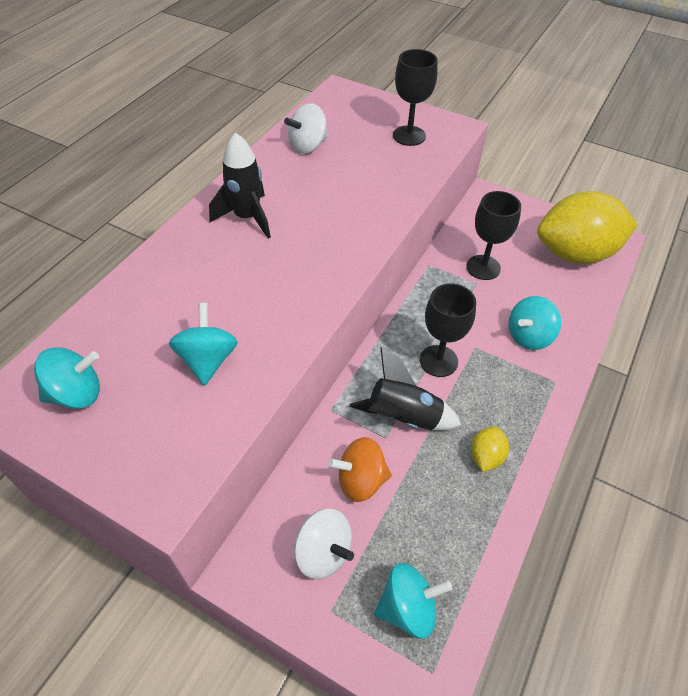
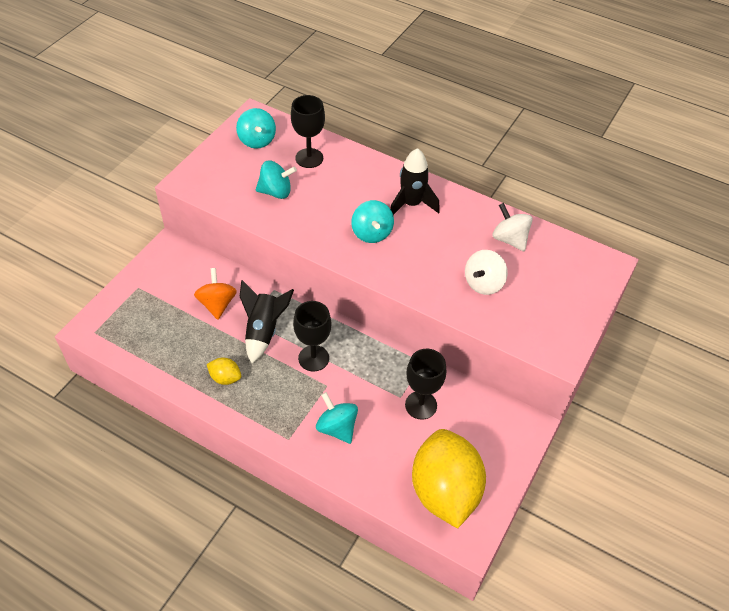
camera: 90 degrees right, 0 degrees up
(323, 552) = (172, 284): white spinning top -> white spinning top (483, 283)
(408, 608) = (131, 323): turquoise spinning top -> turquoise spinning top (371, 233)
(409, 136) = (538, 313): black goblet -> black goblet (309, 158)

